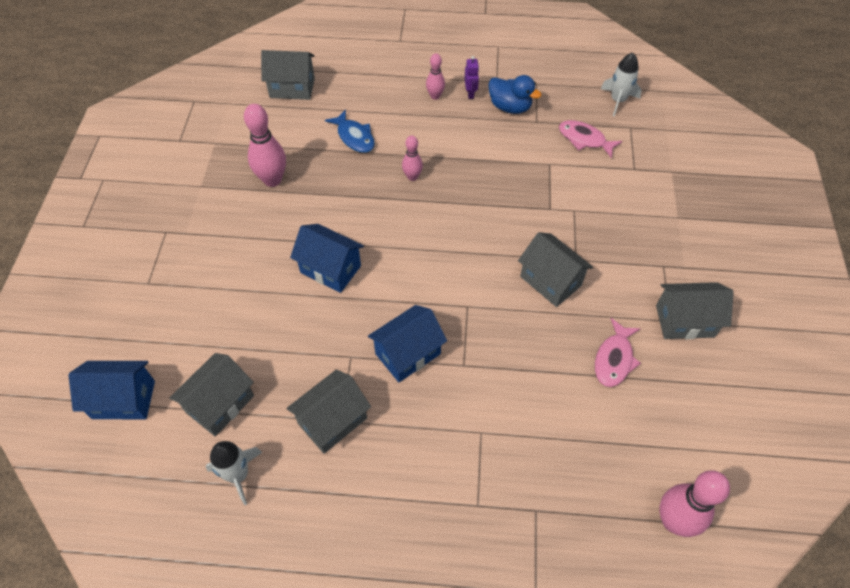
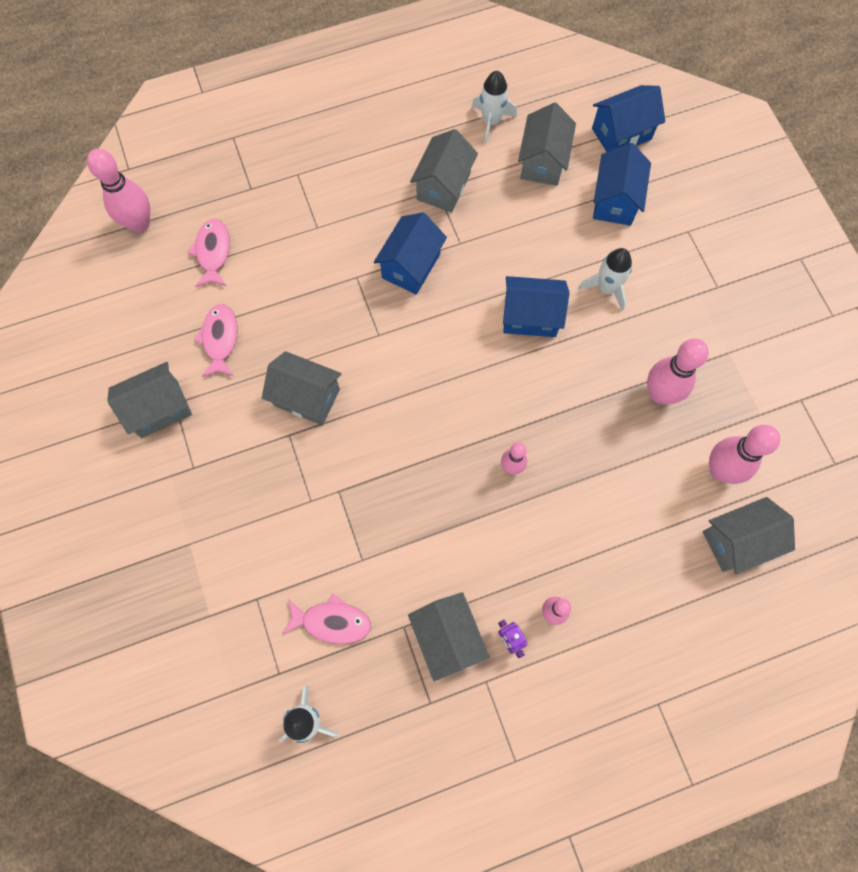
camera: 155 degrees right, 15 degrees up
(185, 335) = (615, 201): none -> blue house
(252, 266) = (606, 288): none -> white rocket
(270, 124) = (720, 470): none -> pink bowling pin
(354, 137) = (611, 495): blue fish -> none
(510, 107) = (447, 637): blue duck -> grey house
(598, 450) = (213, 252): none -> pink fish

